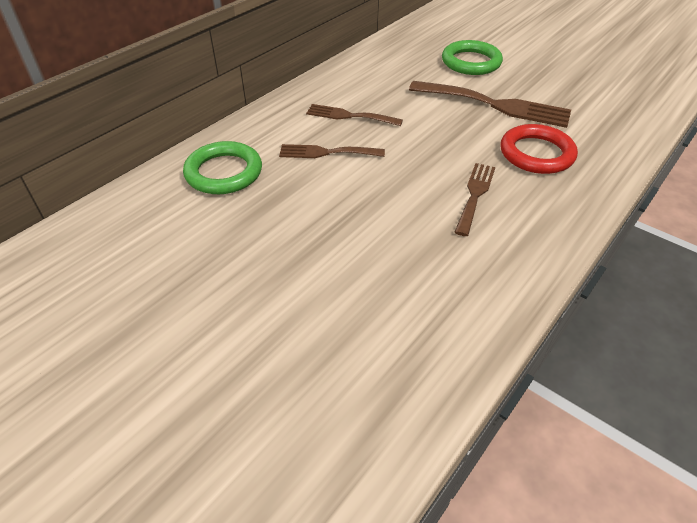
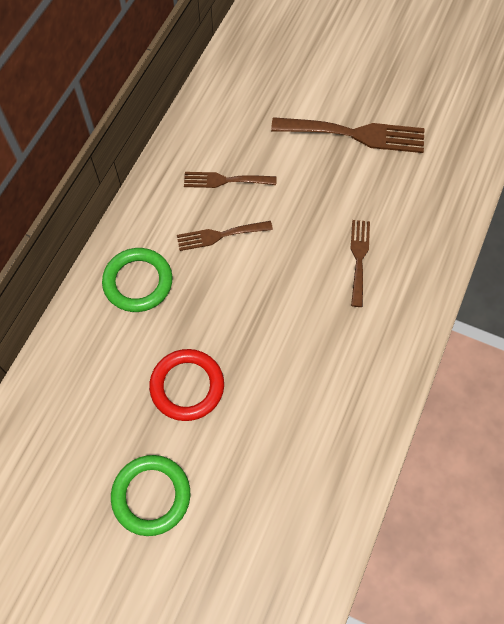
camera: 15 degrees left, 20 degrees up
(471, 62) = (320, 71): green ring -> green ring (151, 495)
(536, 154) = (401, 194): red ring -> red ring (187, 386)

